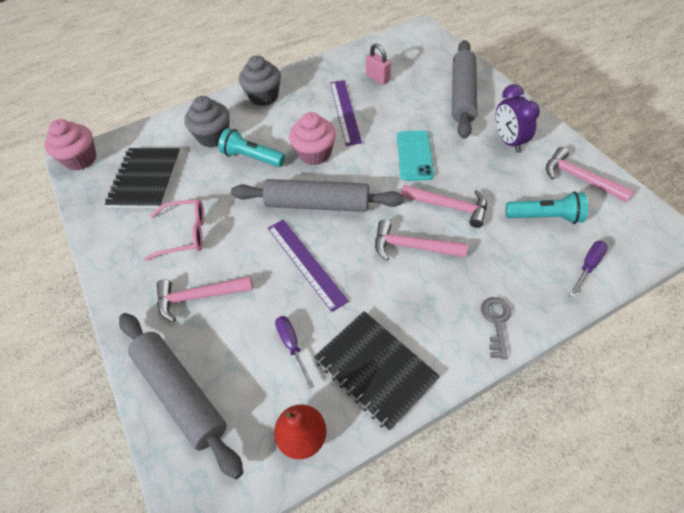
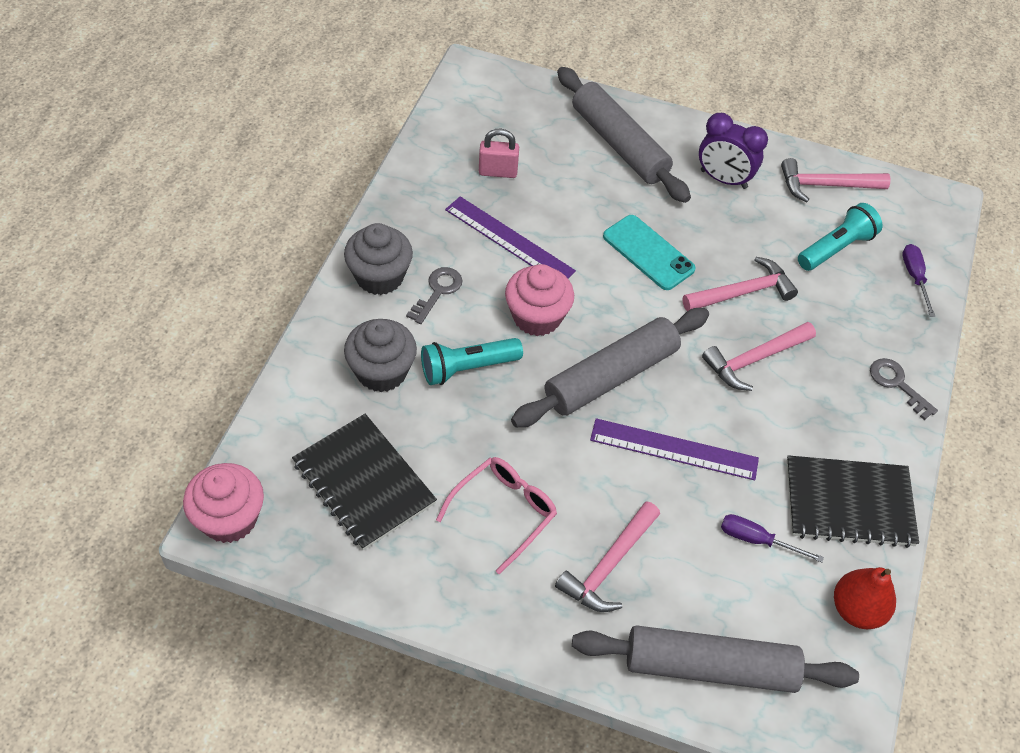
camera: 50 degrees left, 0 degrees up
(281, 116) = (437, 291): none -> grey key

